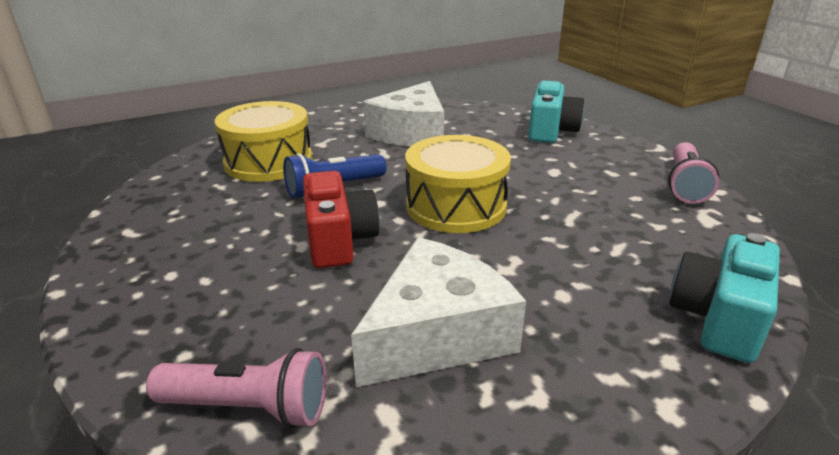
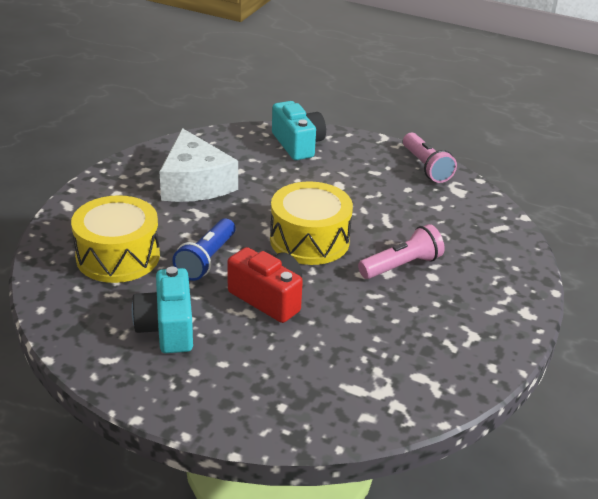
camera: 40 degrees left, 5 degrees up
(249, 407) = (355, 409): pink flashlight -> pink flashlight (402, 266)
(437, 333) = (396, 328): white cheese -> none
(718, 318) = (511, 256): turquoise camera -> turquoise camera (167, 328)

